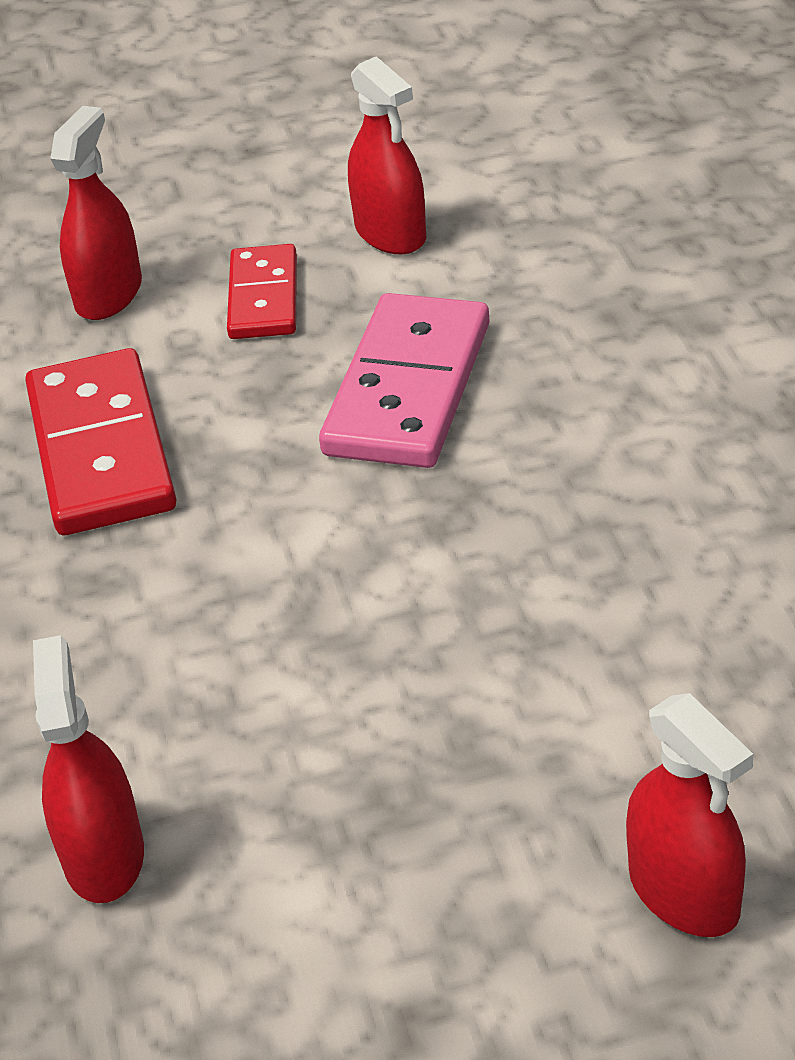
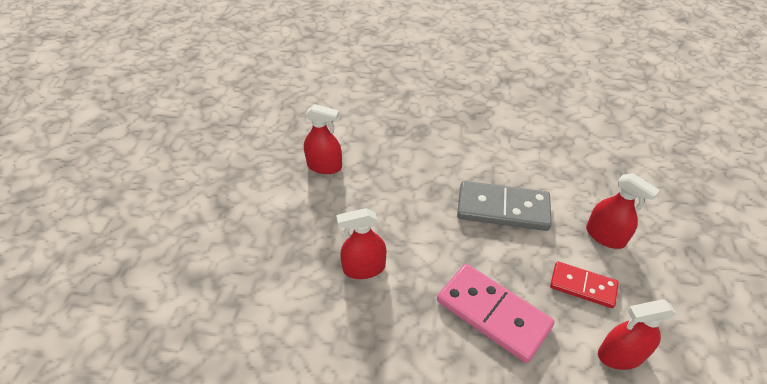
camera: 110 degrees right, 5 degrees up
(101, 449) = (503, 209): red domino -> grey domino
(684, 892) = (204, 286): red spray bottle -> red spray bottle (364, 268)

